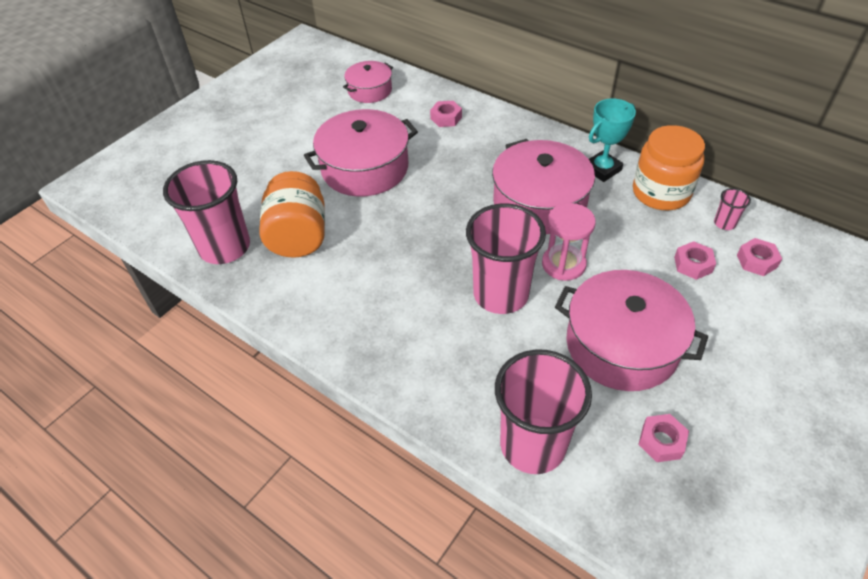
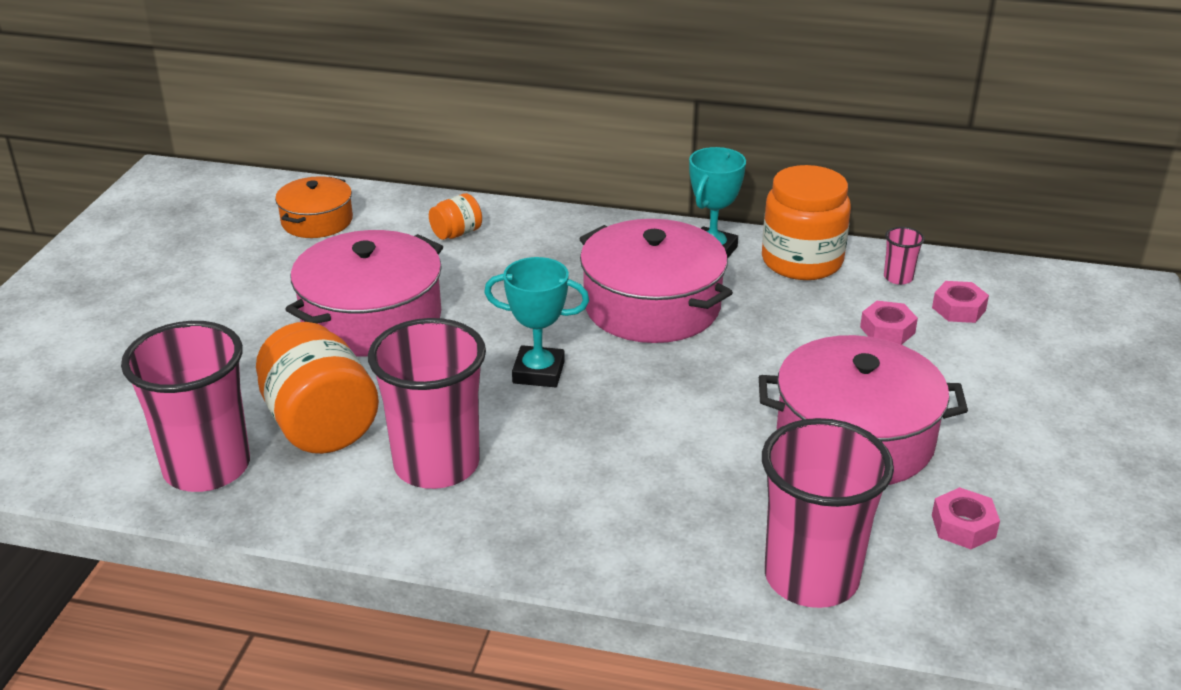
camera: 25 degrees left, 15 degrees down
(370, 90) = (317, 221): pink pot -> orange pot
(442, 234) = (538, 372): none -> turquoise trophy
(446, 118) = (456, 233): pink nut -> orange jar
(501, 294) = (665, 422): pink cup -> pink cup (436, 465)
(563, 264) = (727, 368): pink hourglass -> none

